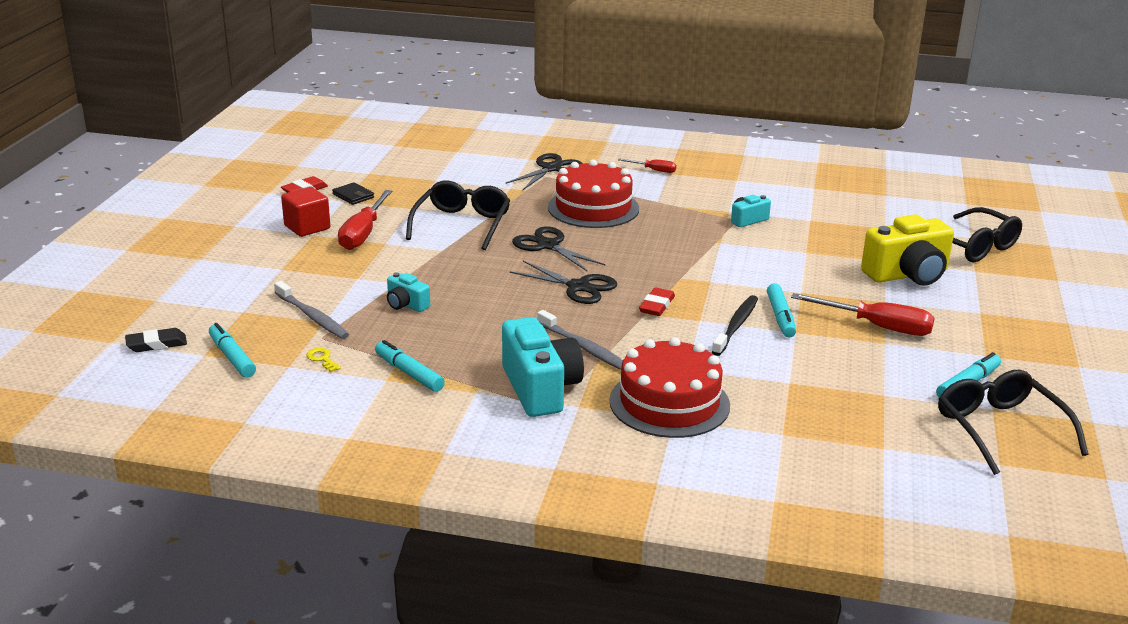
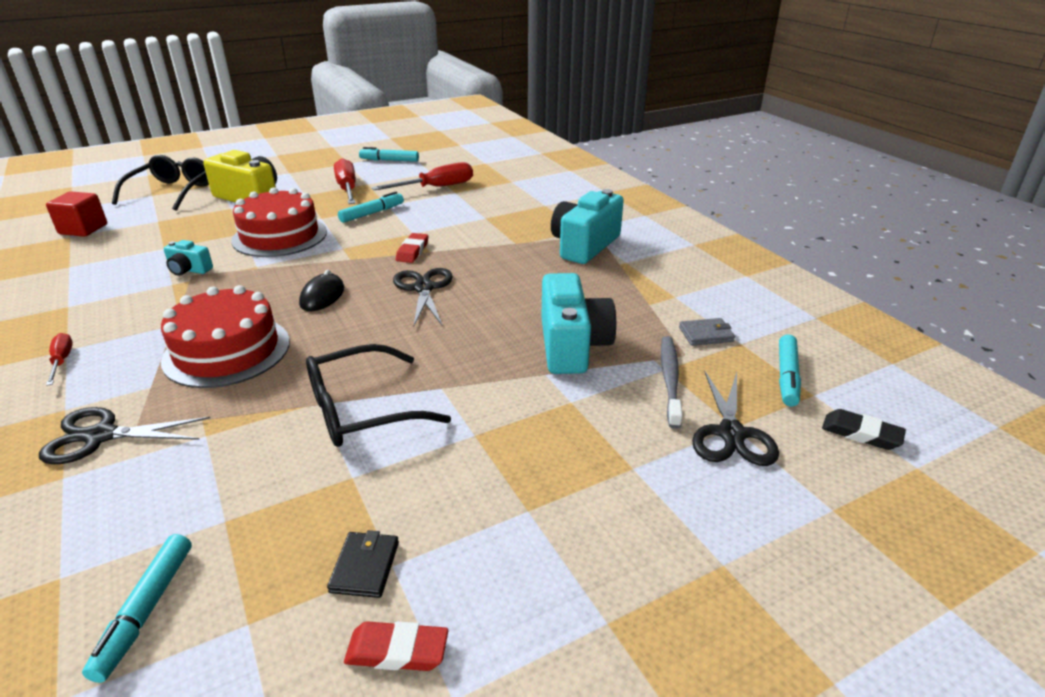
camera: 130 degrees left, 5 degrees up
(307, 227) = (516, 532): red cube -> red cube (83, 229)
(322, 359) = (706, 334): yellow key -> grey wallet
(363, 233) = (472, 467): red screwdriver -> red screwdriver (436, 187)
(406, 304) = (572, 345): turquoise camera -> turquoise camera, size x2.00
(409, 373) = (652, 292): turquoise marker -> turquoise marker (145, 611)
(548, 246) = (357, 335): black scissors -> black scissors (731, 434)
(584, 348) = (513, 252): grey toothbrush -> none
(625, 250) = (322, 296): none -> black mouse
(657, 306) = (412, 251): red eraser -> red eraser turned 60 degrees counterclockwise
(669, 403) = (531, 210): red cake -> red cake (280, 236)
(736, 325) = (404, 221): black toothbrush -> none
(999, 429) = (427, 149): black glasses -> none

